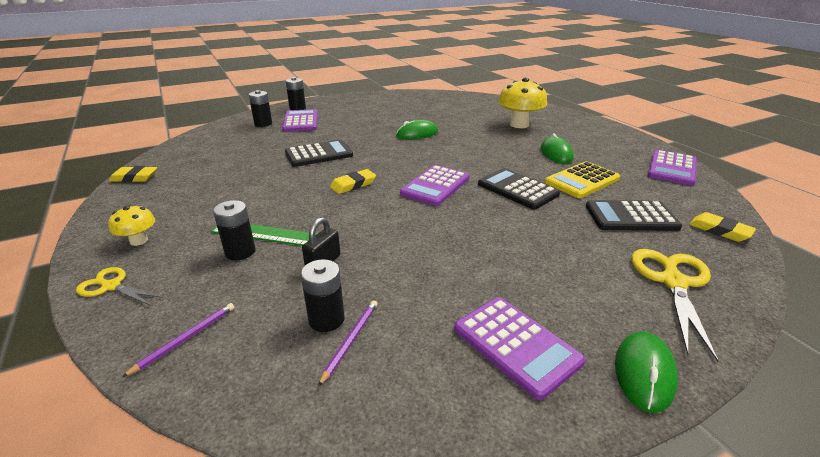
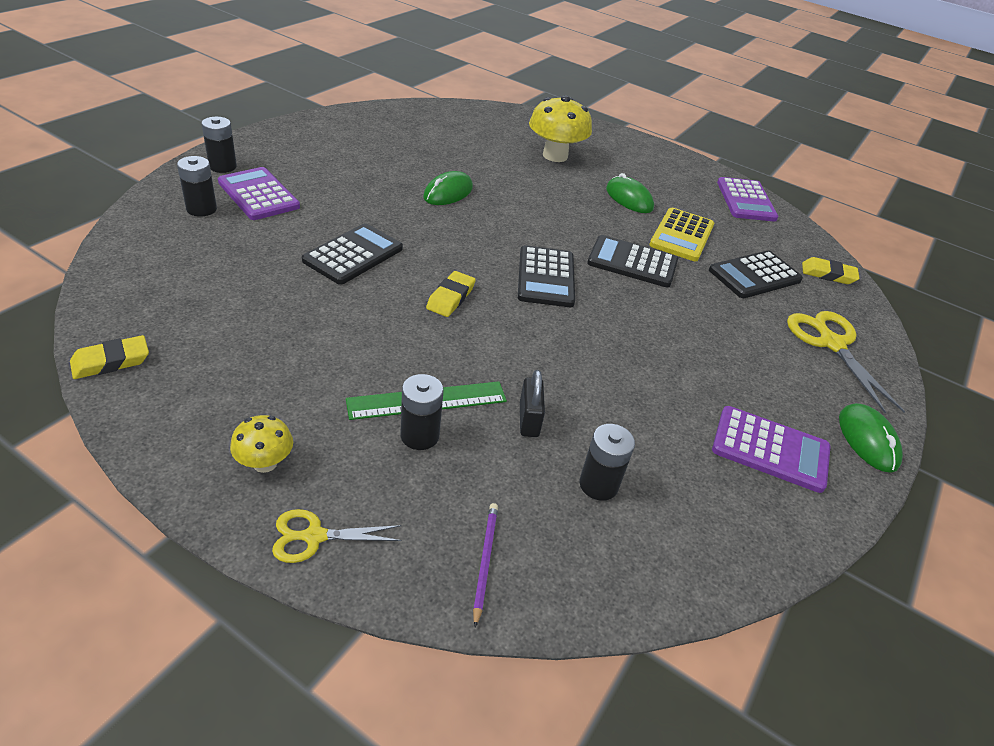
camera: 35 degrees left, 10 degrees up
(350, 341) = (641, 498): purple pencil -> none
(435, 186) = (546, 277): purple calculator -> black calculator

